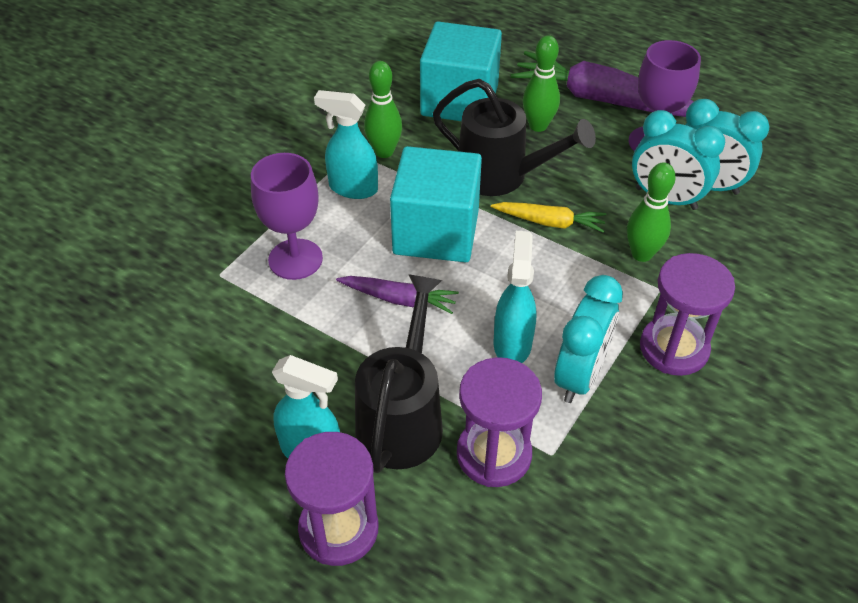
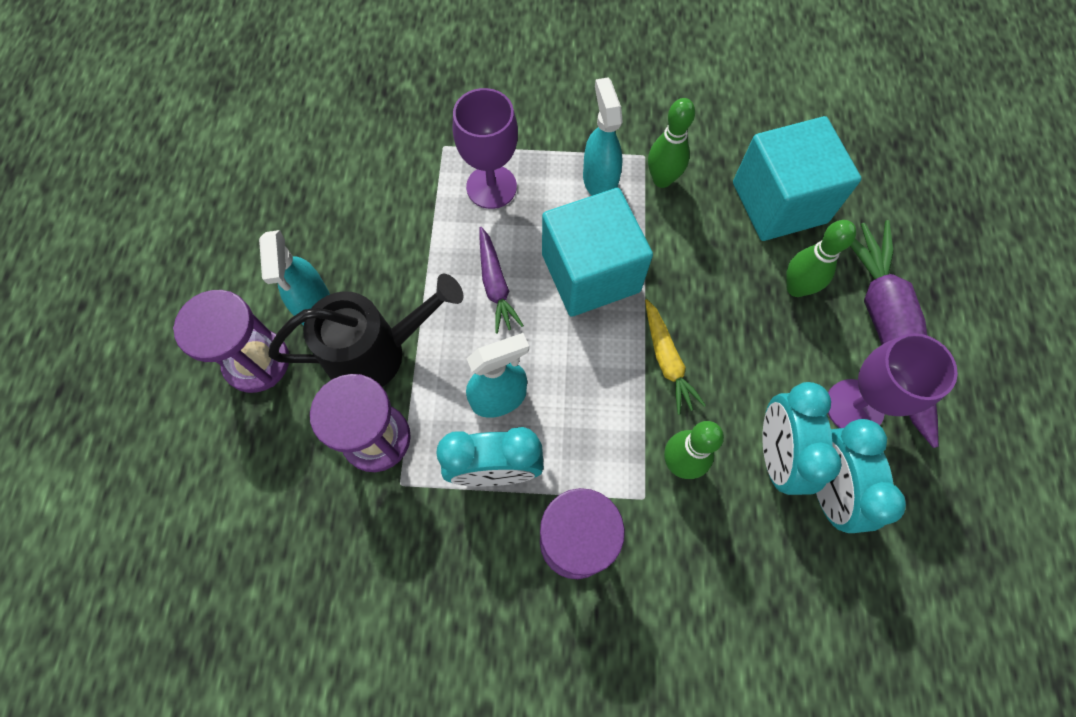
camera: 60 degrees right, 20 degrees up
(502, 176) = (700, 290): black watering can -> none

